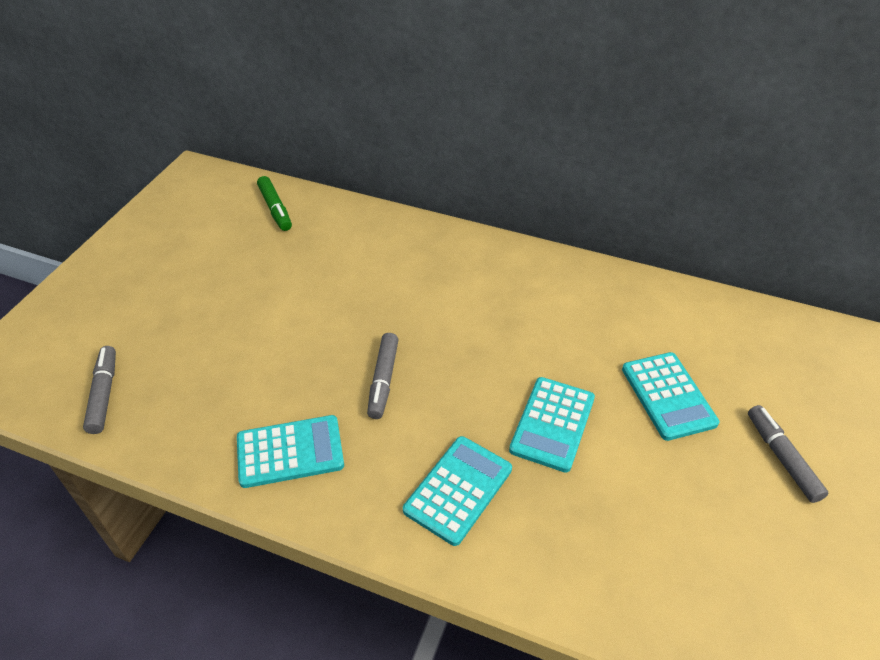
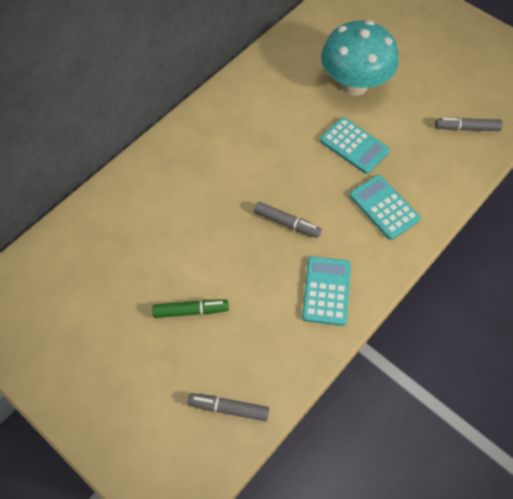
camera: 70 degrees left, 15 degrees up
(275, 209) = (67, 252): green marker -> green marker (191, 311)
(668, 396) = (354, 85): turquoise calculator -> turquoise mushroom
(782, 457) = (410, 57): grey marker -> grey marker (466, 128)

